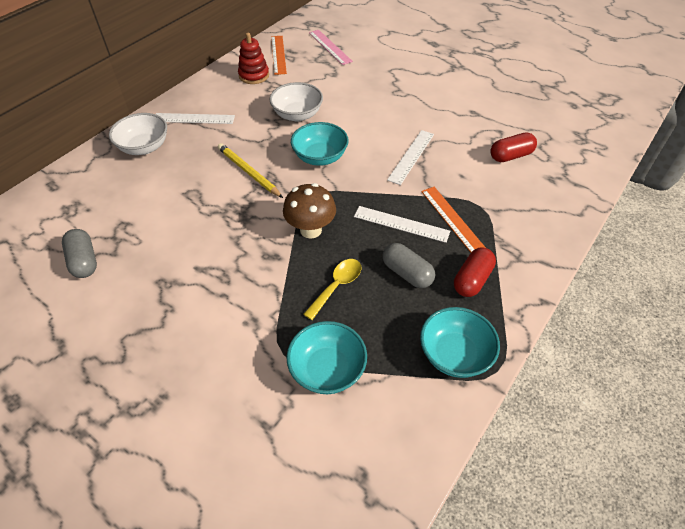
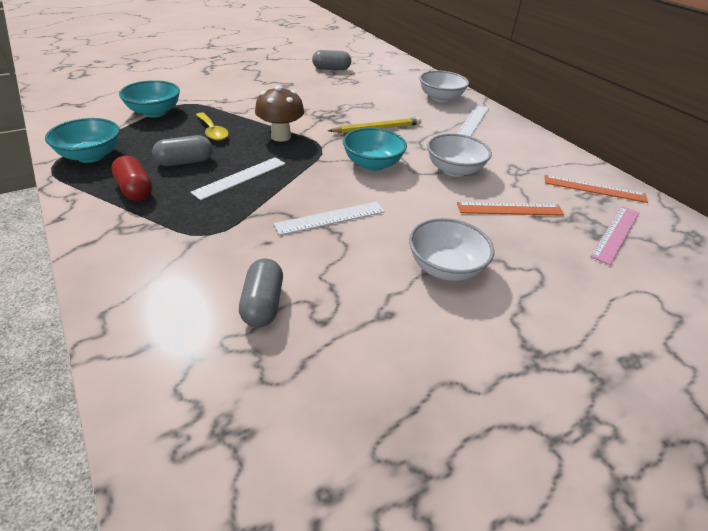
camera: 110 degrees right, 10 degrees down
(254, 75) = (545, 163): red stacking toy -> none
(330, 47) = (616, 233): pink ruler -> pink ruler turned 45 degrees counterclockwise
(411, 156) = (330, 218): white ruler -> white ruler turned 75 degrees counterclockwise
(418, 100) = (445, 267): none -> white bowl
(452, 219) = (213, 208): orange ruler -> orange ruler (510, 209)
(510, 156) = (263, 304): red capsule -> grey capsule

